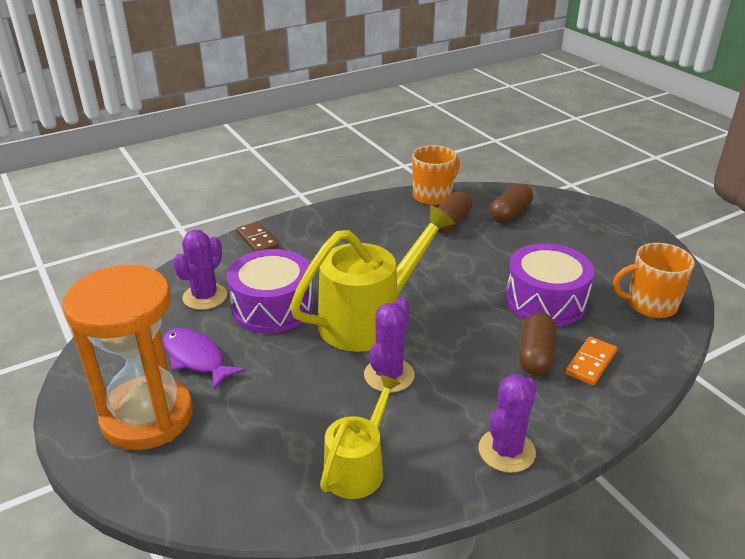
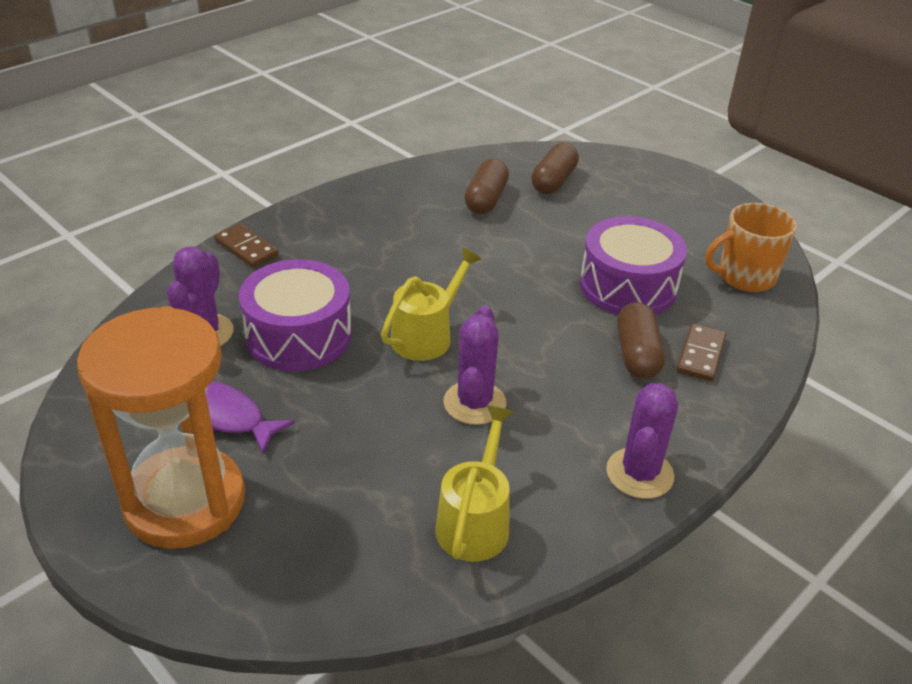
camera: 15 degrees left, 5 degrees up
(369, 319) = (426, 336): yellow watering can -> yellow watering can, size x0.58
(433, 196) = (453, 167): orange mug -> none
(590, 363) = (700, 355): orange domino -> brown domino

